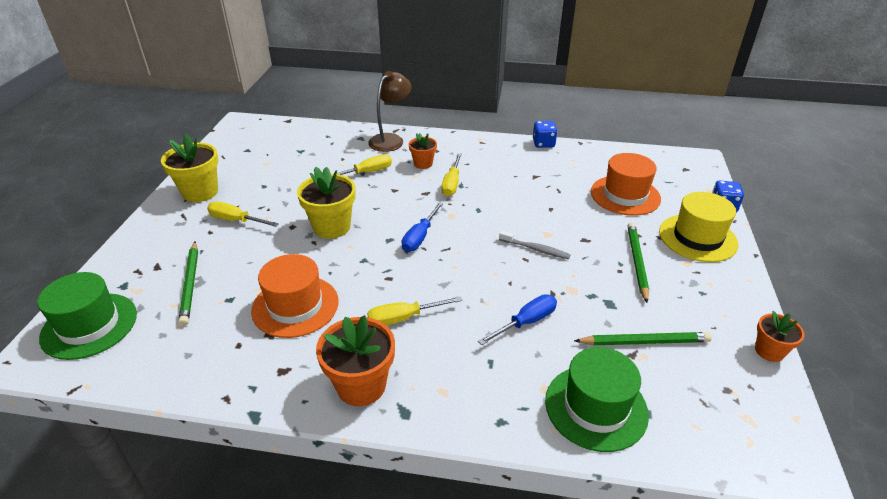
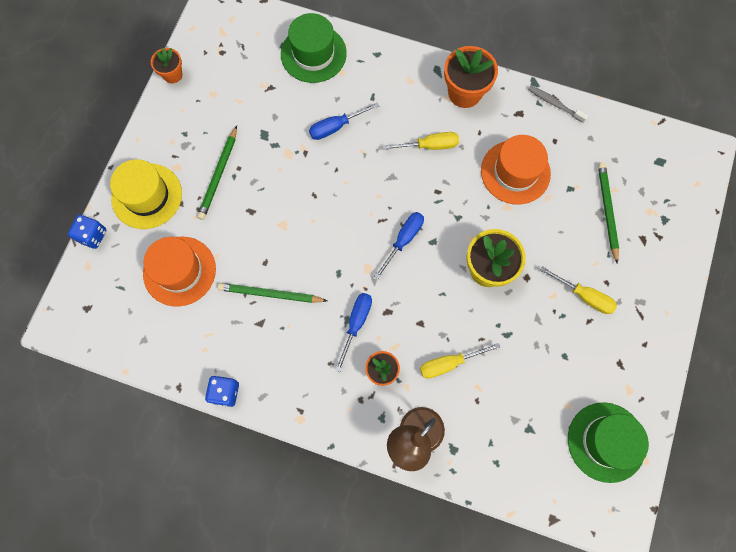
camera: 170 degrees left, 35 degrees up
(89, 325) = (675, 178): green hat -> green hat (606, 442)
(200, 192) = (633, 355): yellow flower pot -> none
(452, 184) = (356, 324): yellow screwdriver -> blue screwdriver
(535, 249) = (301, 205): grey toothbrush -> grey toothbrush (554, 104)
(644, 342) = (256, 96): green pencil -> green pencil (270, 294)

